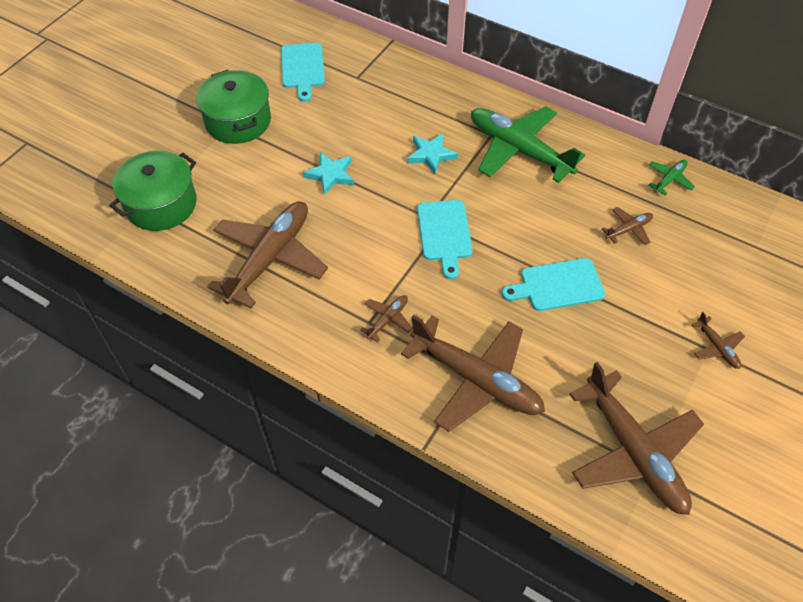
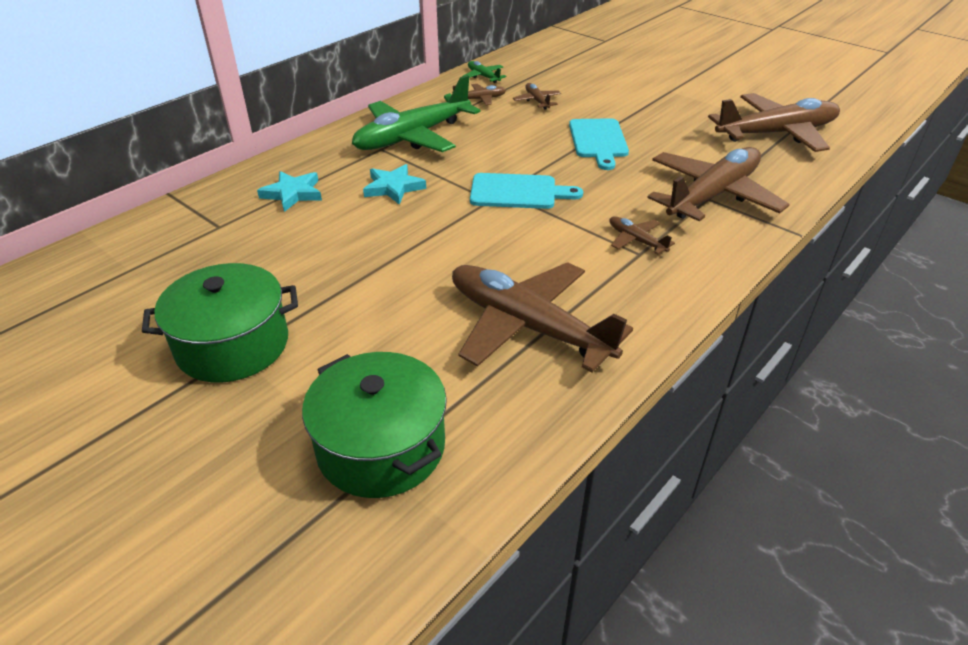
camera: 80 degrees left, 15 degrees down
(302, 68) = (161, 272): turquoise cutting board -> none
(330, 175) = (393, 263): turquoise star -> turquoise star (293, 193)
(716, 347) = (668, 87): brown plane -> brown plane (480, 99)

